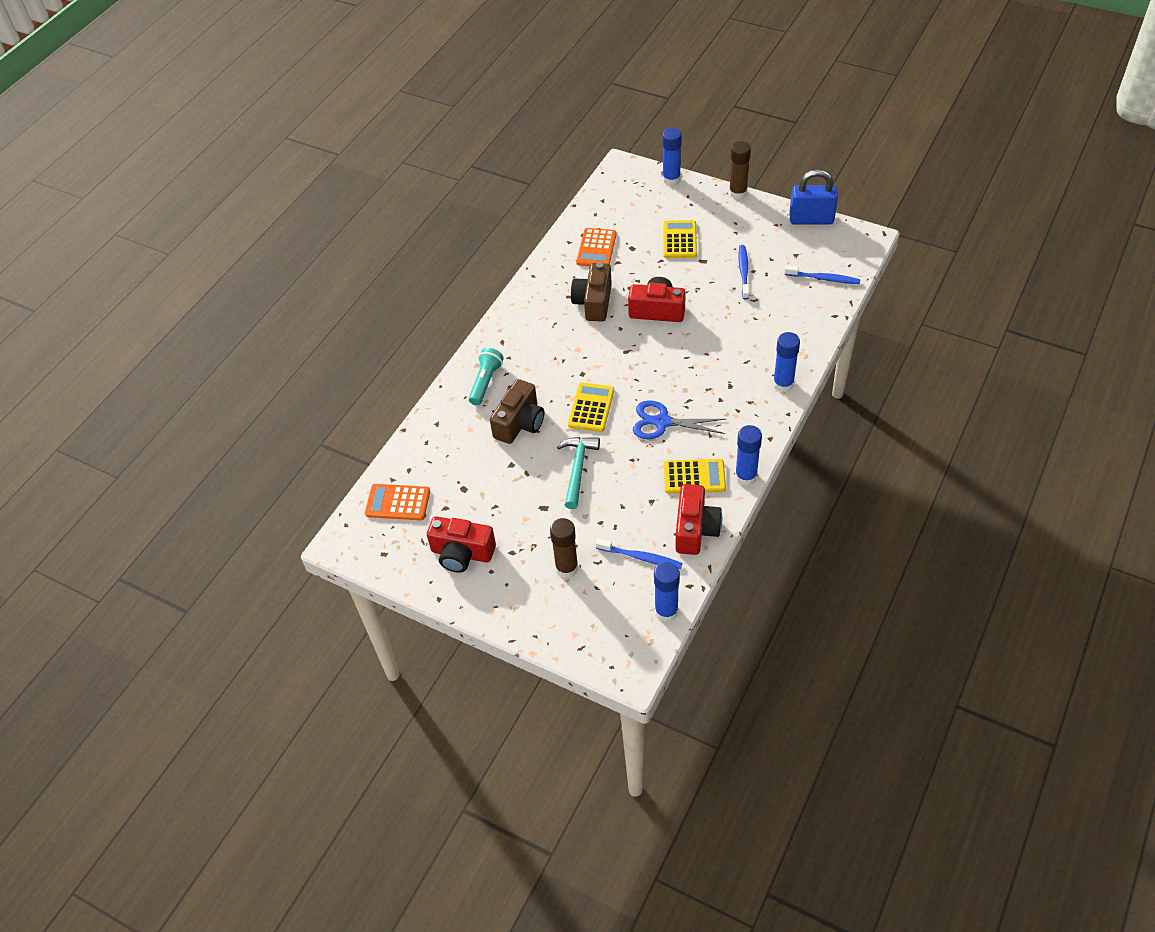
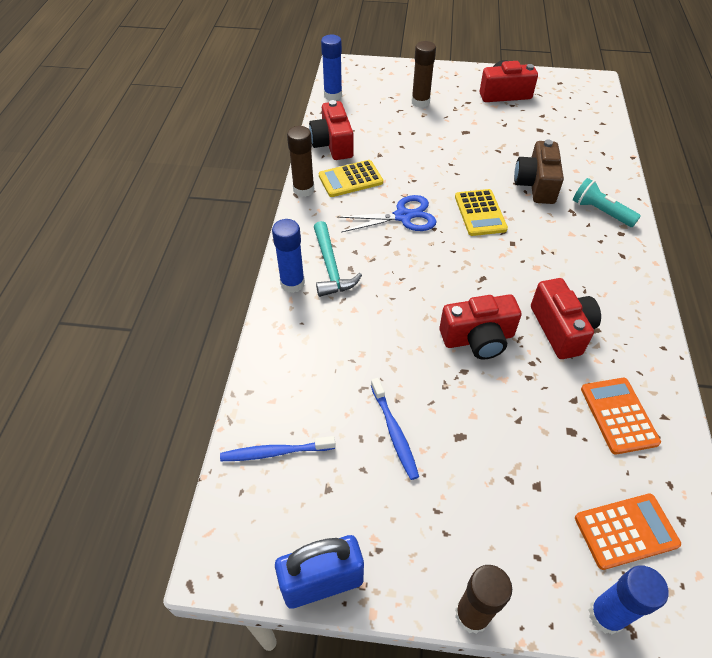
camera: 155 degrees right, 0 degrees up
(398, 503) = (581, 110): orange calculator -> orange calculator (626, 531)
(485, 382) = (600, 212): turquoise flashlight -> turquoise flashlight turned 135 degrees clockwise
(578, 469) = (457, 162): turquoise hammer -> turquoise hammer (331, 267)
(593, 302) = (561, 329): brown camera -> red camera
(641, 557) = (368, 119): blue toothbrush -> none
(679, 240) = (513, 467): yellow calculator -> none
(746, 476) = (303, 189): blue glue stick -> brown glue stick

